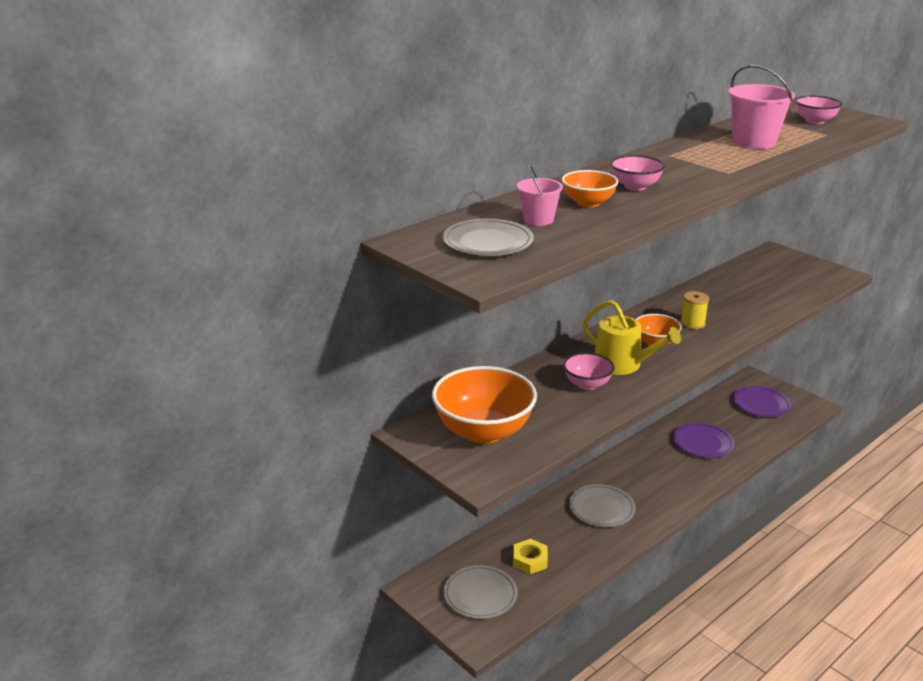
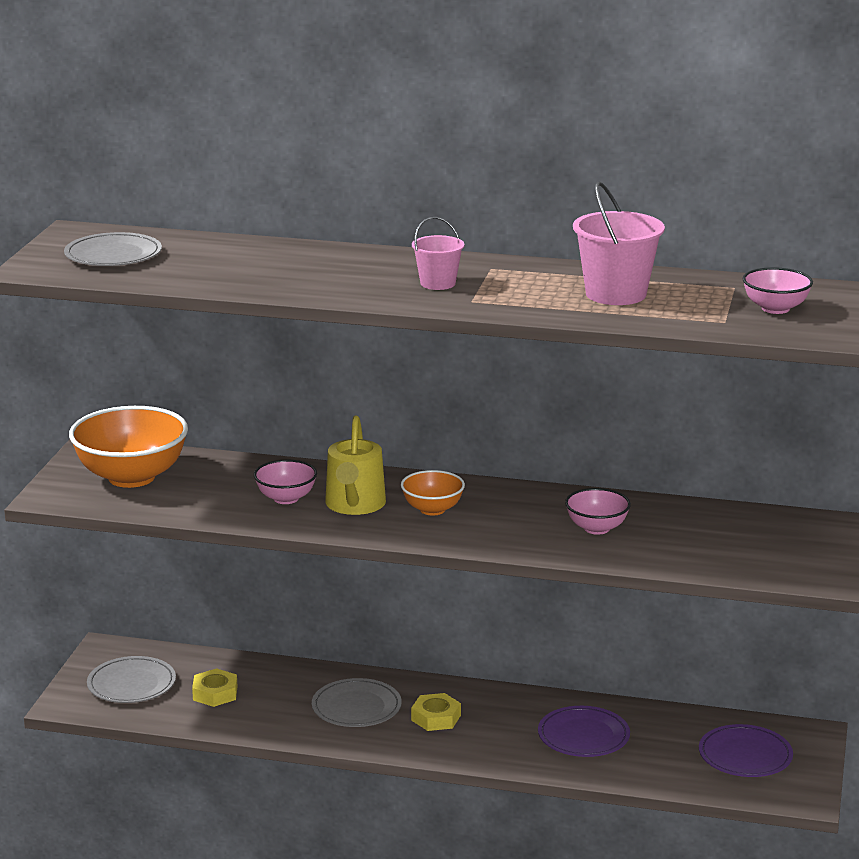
camera: 55 degrees right, 5 degrees down
(538, 220) = (196, 259): pink bucket -> pink bucket (438, 283)
(588, 203) = (272, 266): orange bowl -> none
(635, 187) = (354, 274): pink bowl -> pink bowl (596, 528)
(640, 484) = (436, 718): none -> yellow nut
(692, 324) = (514, 518): yellow spool -> none

